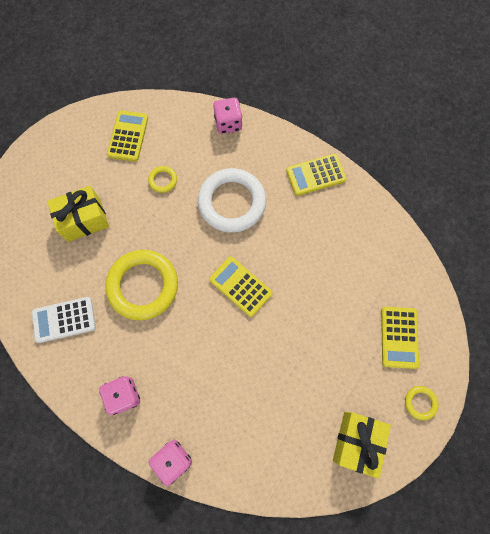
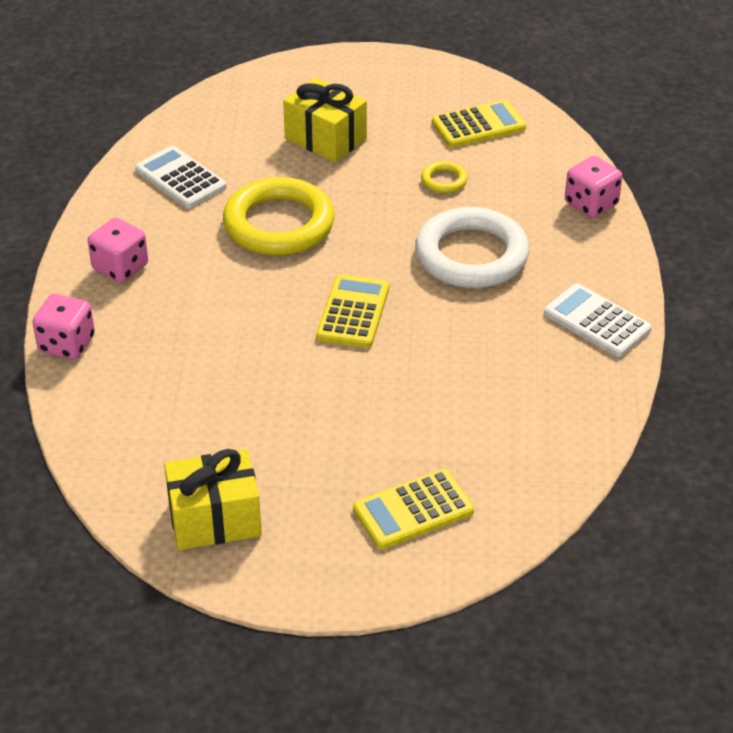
camera: 60 degrees right, 30 degrees down
(315, 175) = (597, 321): yellow calculator -> white calculator
(420, 402) = (326, 572): yellow ring -> none

